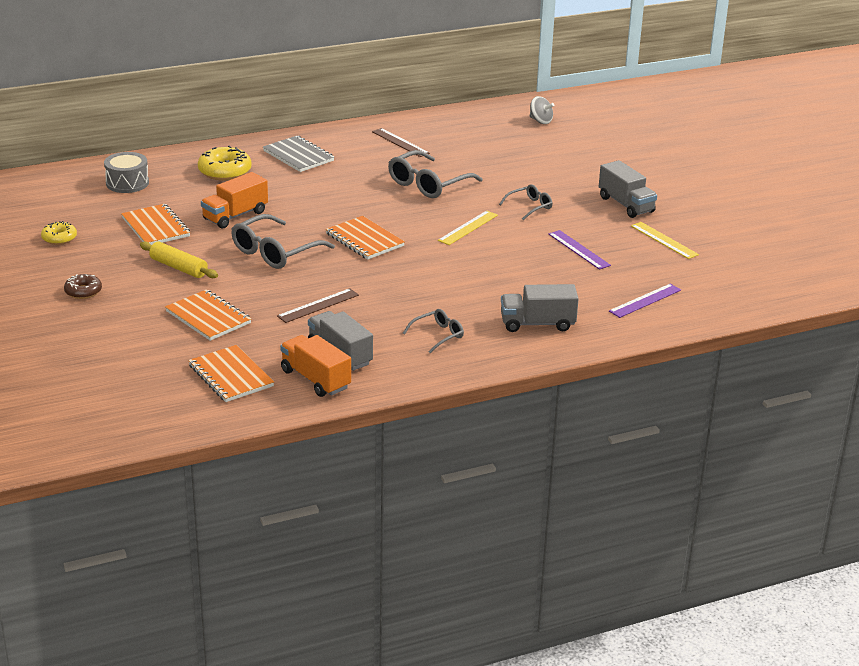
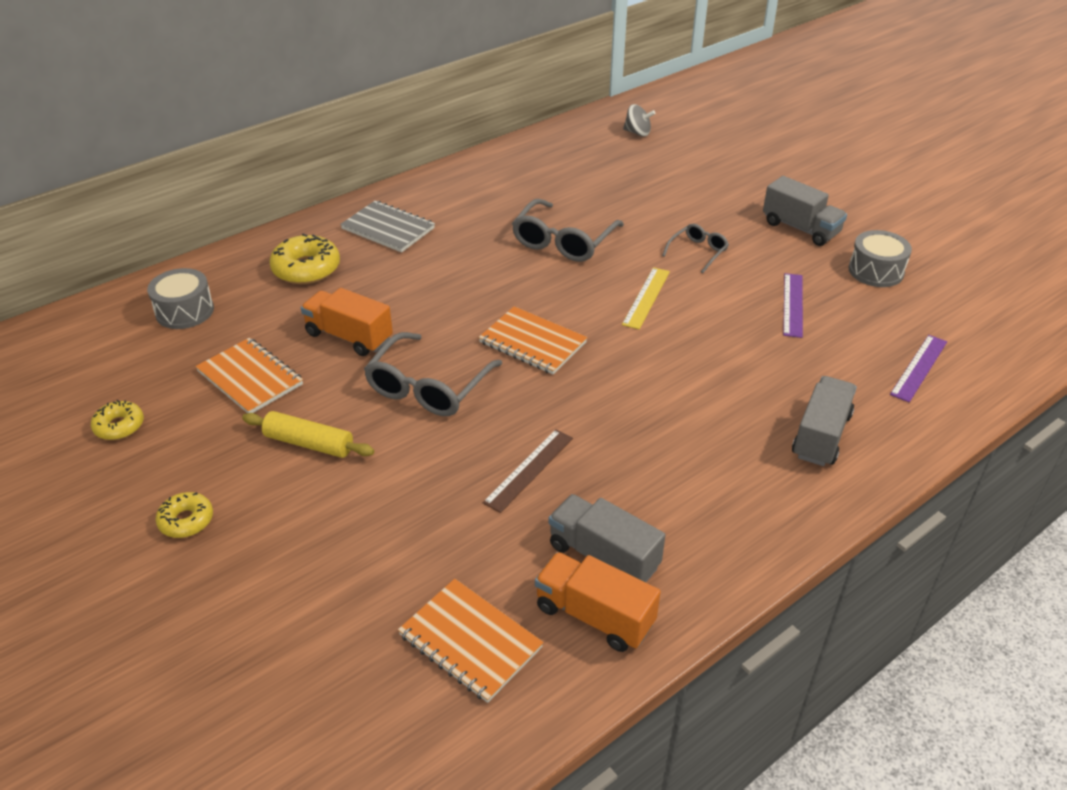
camera: 15 degrees left, 10 degrees up
(83, 291) = (186, 521): brown donut -> yellow donut
(208, 317) = (388, 528): orange notebook -> none
(235, 215) = (349, 337): orange truck -> orange truck turned 90 degrees clockwise
(400, 142) = (499, 188): brown ruler -> none
(438, 335) = (712, 486): grey glasses -> none
(537, 324) = (821, 436): grey truck -> grey truck turned 135 degrees clockwise
(579, 249) = (792, 304): purple ruler -> purple ruler turned 60 degrees clockwise
(664, 240) = (876, 271): yellow ruler -> grey drum

